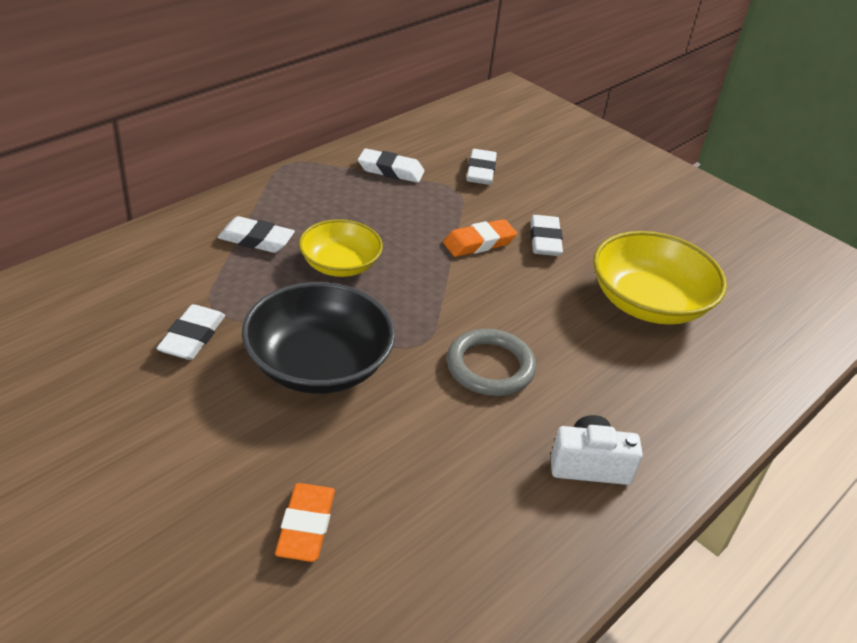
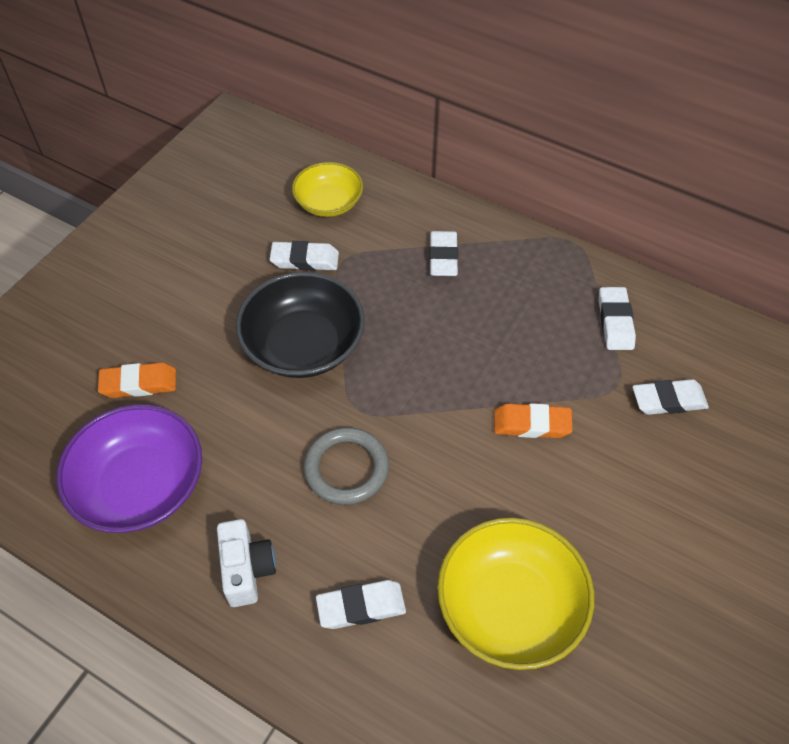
camera: 80 degrees right, 15 degrees up
(340, 264) = (438, 323): yellow bowl -> yellow bowl (328, 203)
(462, 545) = (140, 485): none -> purple bowl
(479, 243) = (531, 424): orange eraser -> orange eraser turned 45 degrees counterclockwise
(544, 240) = (571, 484): white eraser -> white eraser (361, 607)

